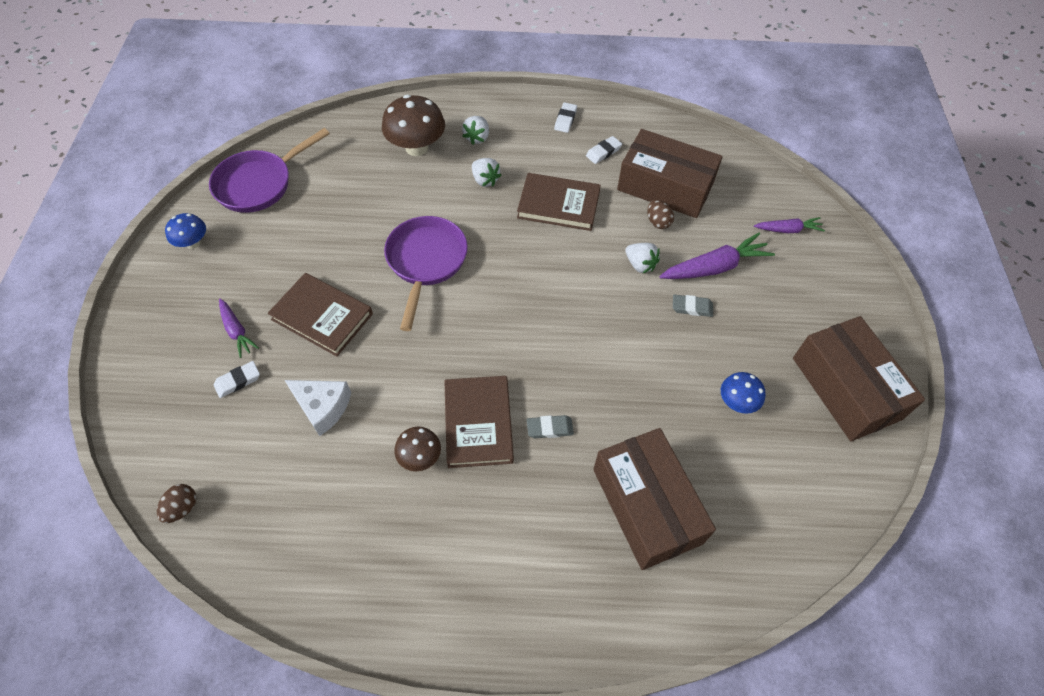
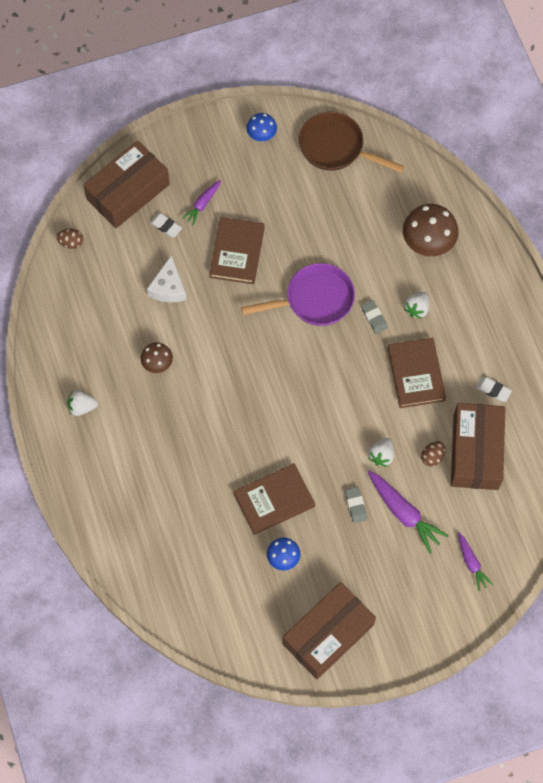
camera: 70 degrees right, 10 degrees up
(259, 184) = (336, 147): purple pan -> brown pan
(477, 138) = (461, 284): white strawberry -> white strawberry (82, 407)
(478, 423) = (196, 390): brown book -> brown book (274, 500)
(549, 428) = (211, 437): grey eraser -> grey eraser (374, 318)
(565, 120) = (518, 346): white eraser -> none
(646, 505) = (179, 517): brown box -> brown box (128, 192)

